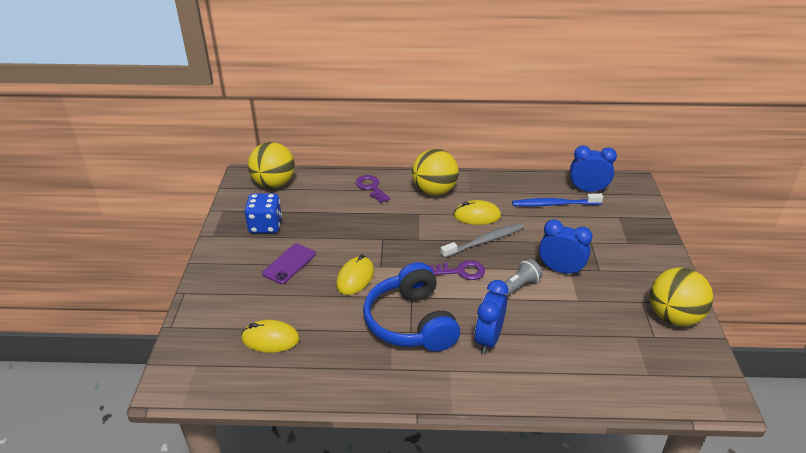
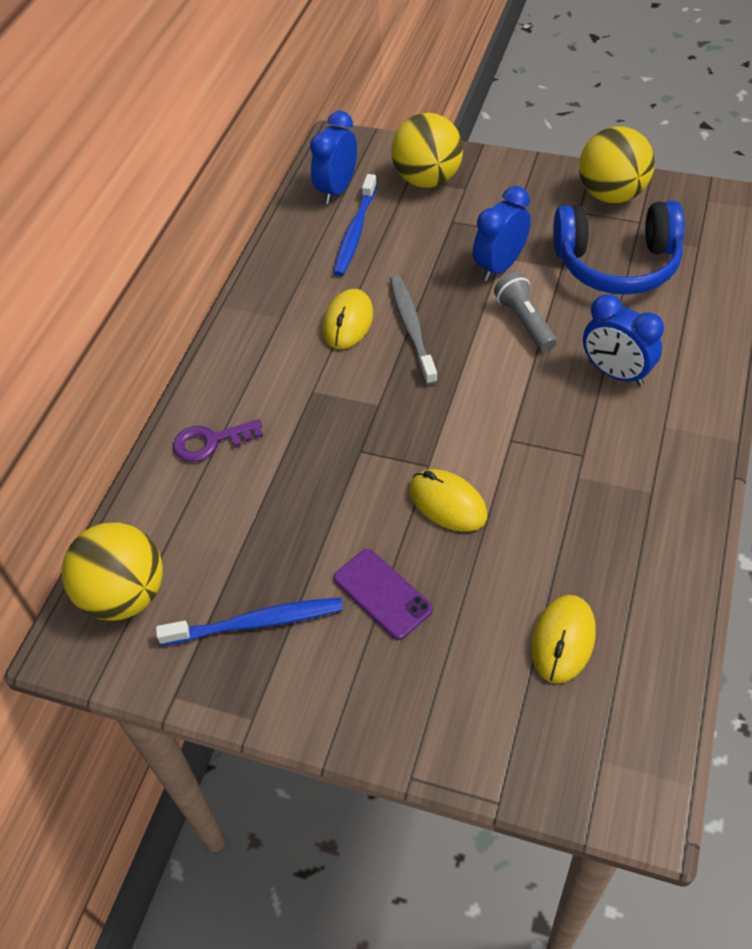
camera: 70 degrees left, 15 degrees up
(265, 226) = (257, 622): blue dice -> blue toothbrush
(411, 322) = (564, 450): blue headphones -> blue headphones (616, 264)
(434, 191) = (261, 359): yellow ball -> yellow ball (427, 180)
(461, 271) = (471, 370): purple key -> none

